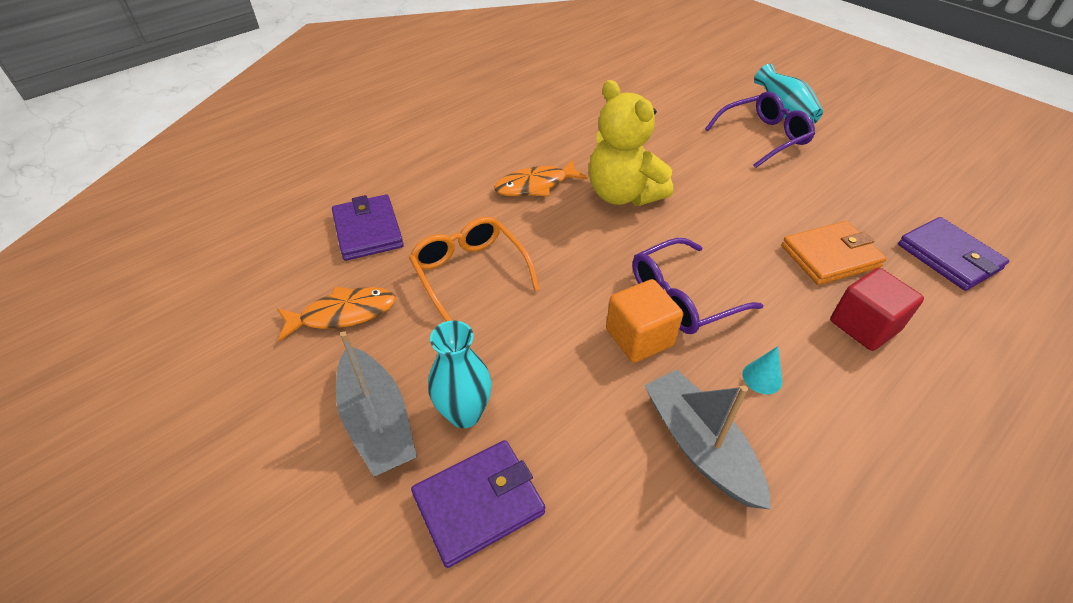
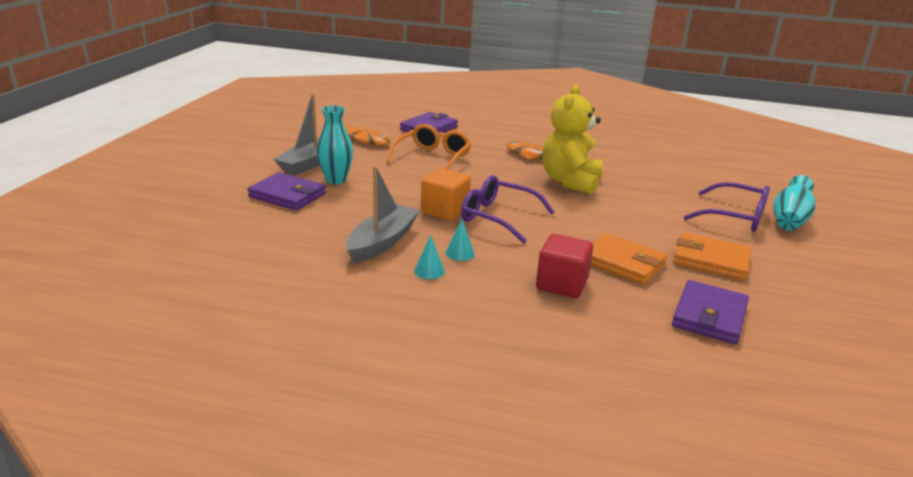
camera: 55 degrees right, 20 degrees down
(798, 430) = (429, 271): none -> turquoise cone
(843, 198) = (711, 260): none -> orange wallet

